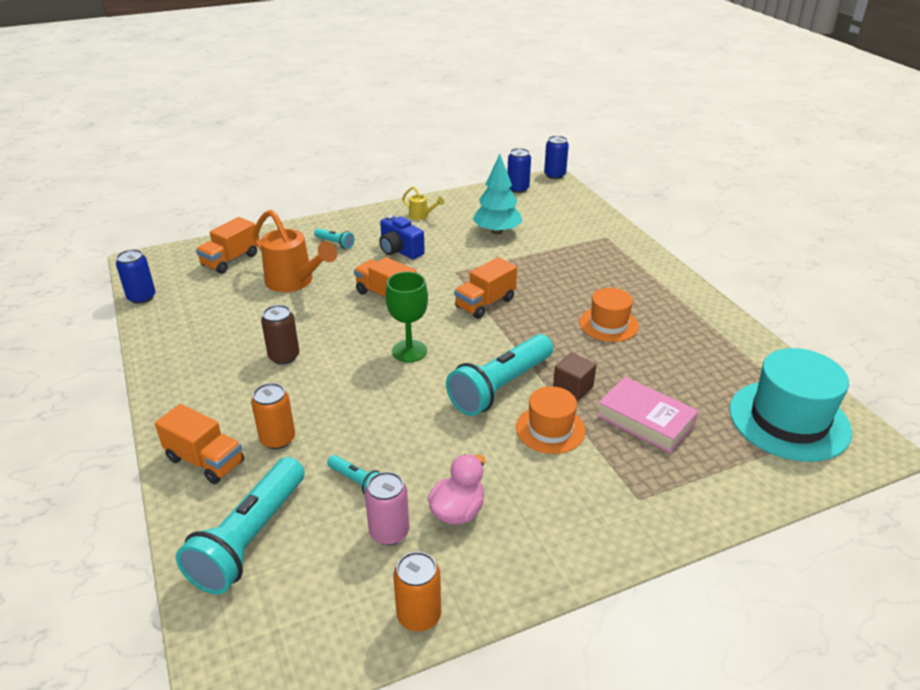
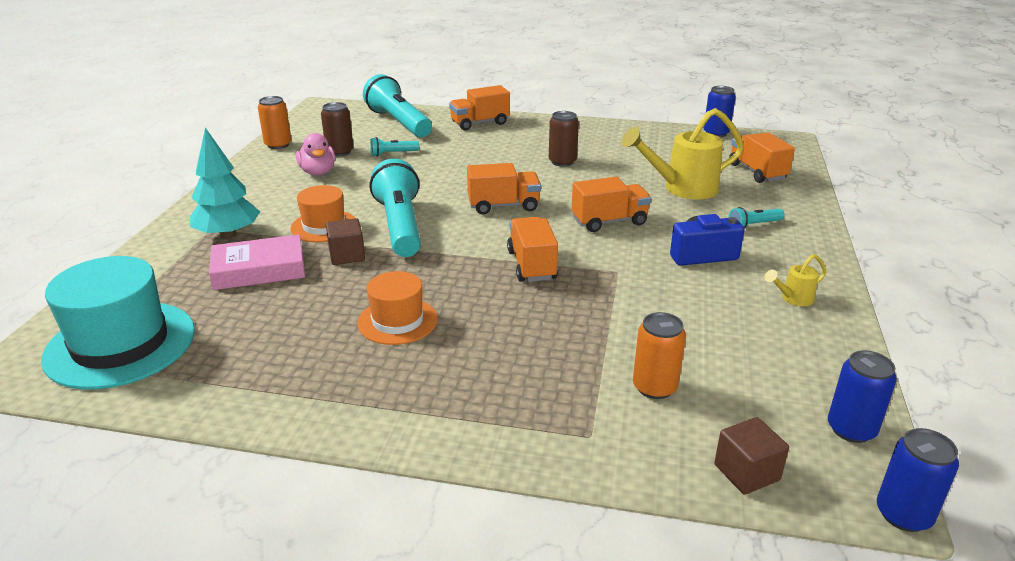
camera: 125 degrees right, 5 degrees down
(277, 439) = (468, 142): orange can -> orange can (654, 387)
(295, 282) = (682, 189): orange watering can -> yellow watering can
(389, 532) = (340, 152): pink can -> brown can
(409, 351) = (503, 206): green goblet -> orange truck
(497, 231) = (697, 339): turquoise tree -> turquoise tree (228, 235)
(575, 202) = (746, 472): none -> brown cube

